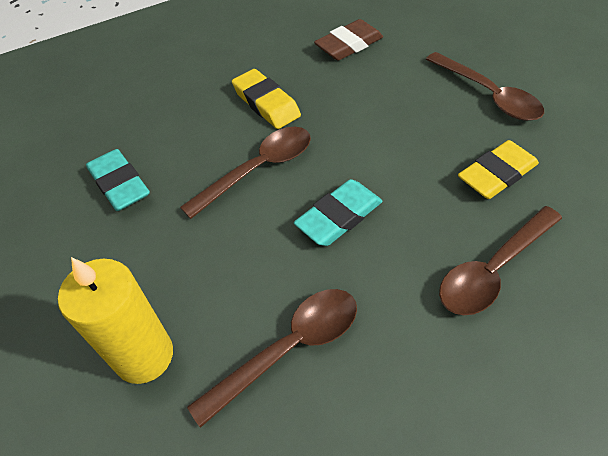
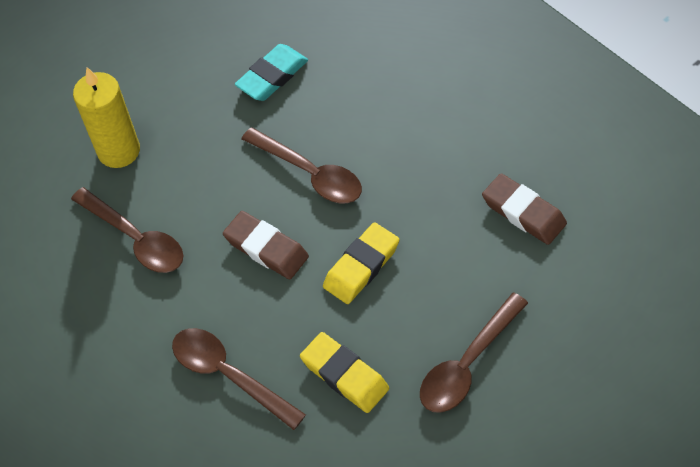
camera: 80 degrees right, 5 degrees up
(266, 103) = (402, 157): yellow eraser -> yellow eraser (361, 266)
(339, 217) = (266, 248): turquoise eraser -> brown eraser

